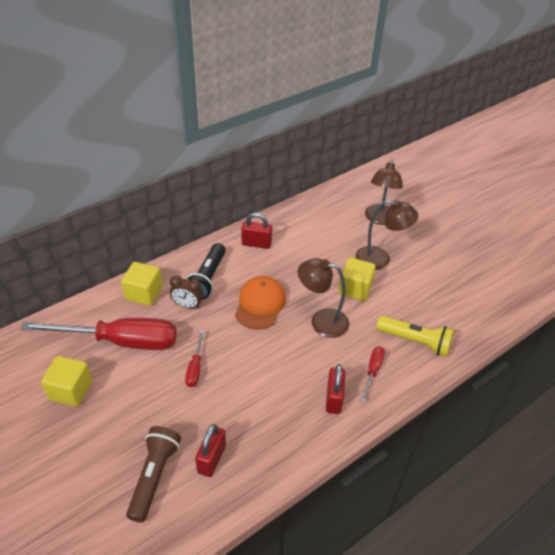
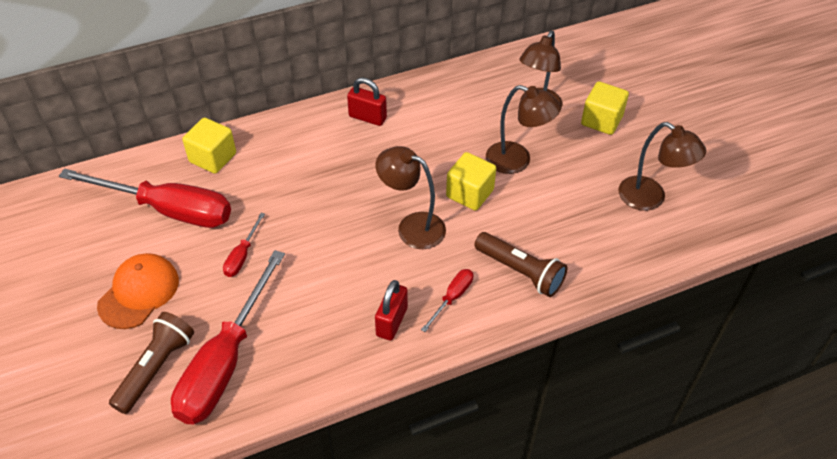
camera: 15 degrees right, 5 degrees up
(71, 390) = (96, 256): yellow cube -> yellow cube (601, 120)
(187, 305) = (258, 180): brown clock -> none
(207, 278) = (293, 151): black flashlight -> none
(211, 459) = (225, 362): red padlock -> red screwdriver
(260, 304) = (345, 193): orange cap -> orange cap (139, 292)
(415, 341) = (520, 271): yellow flashlight -> brown flashlight
(484, 271) = (650, 199): none -> brown lamp

